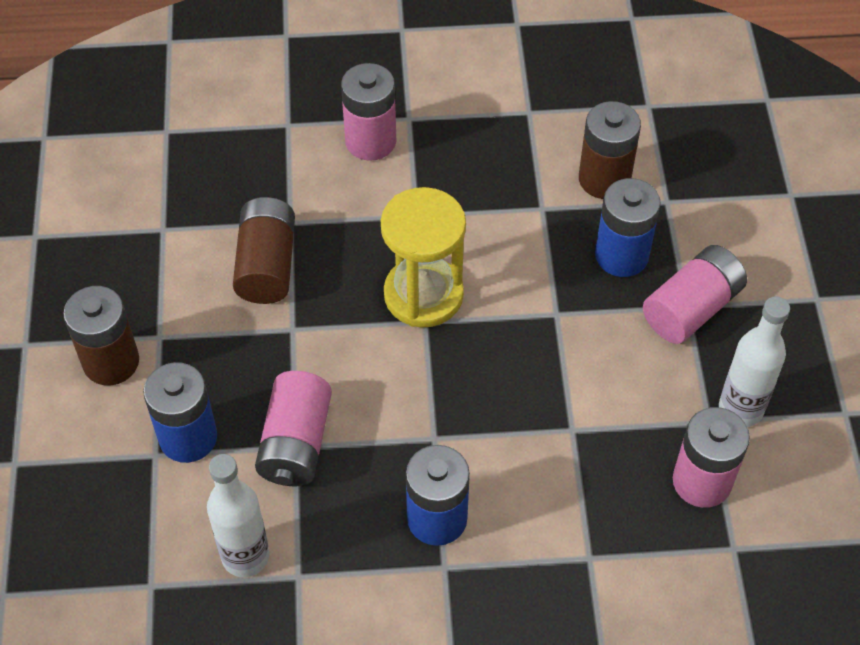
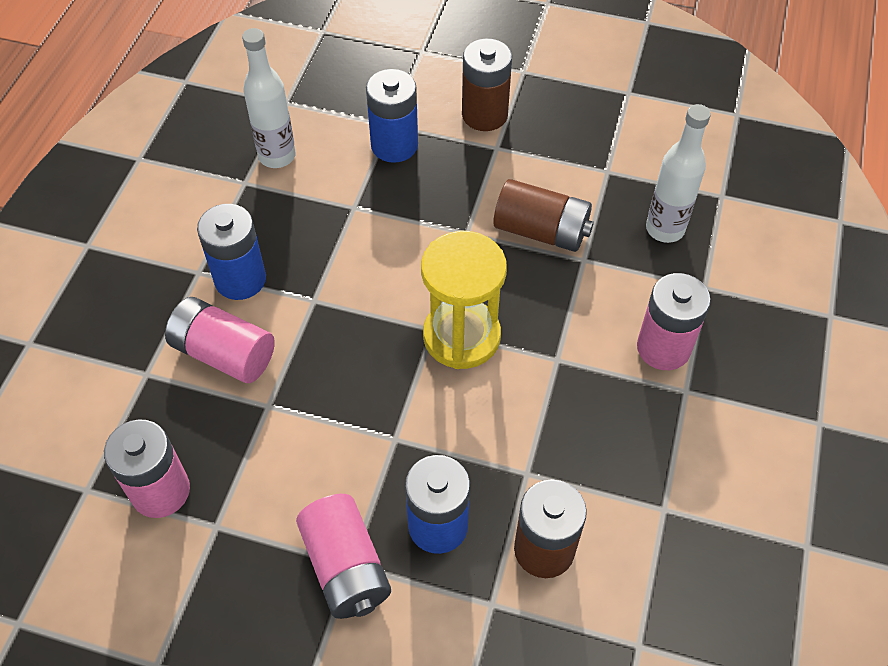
camera: 110 degrees right, 0 degrees up
(295, 443) = (356, 207): pink battery -> pink battery (224, 353)
(740, 409) = (212, 561): white bottle -> white bottle (665, 229)

